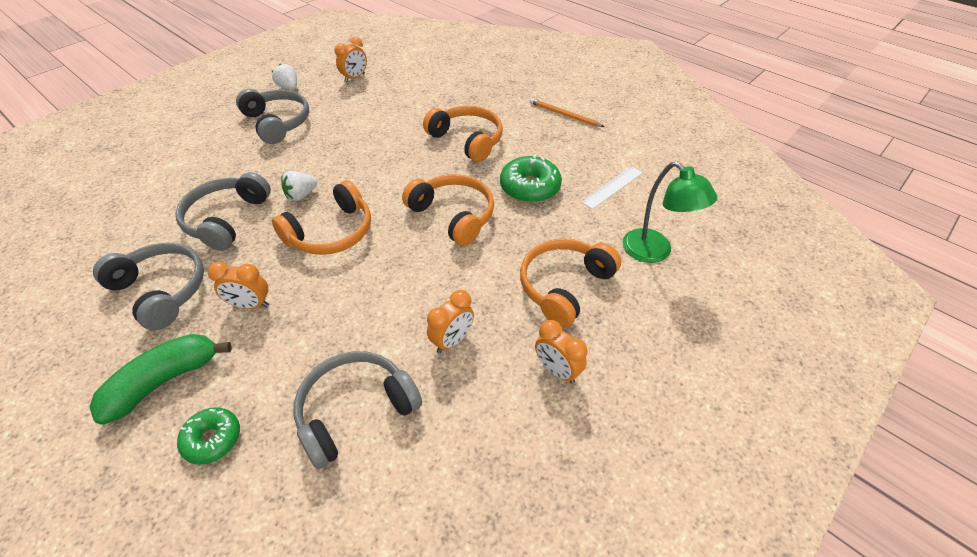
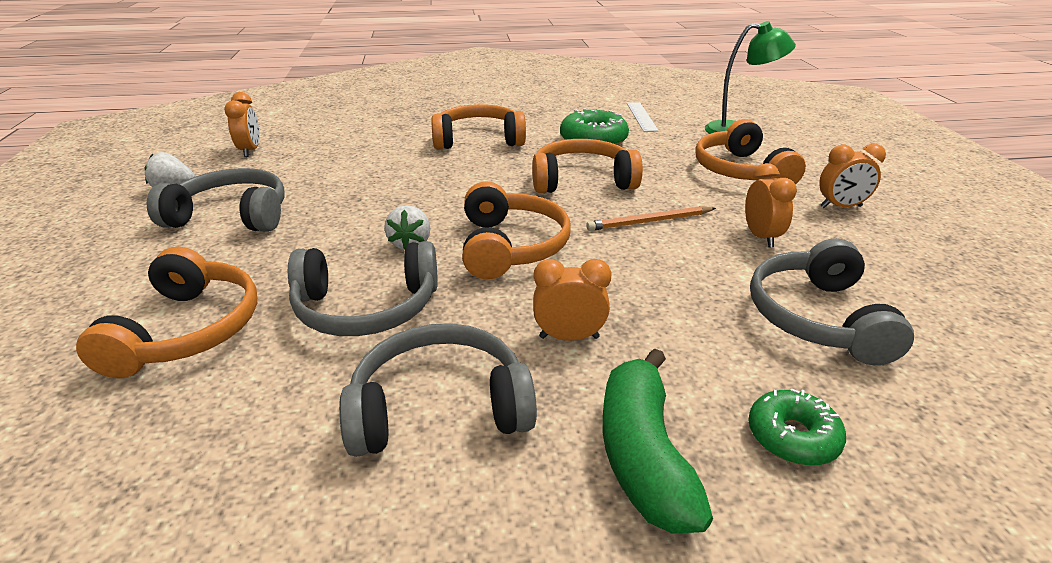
camera: 50 degrees left, 15 degrees down
(171, 181) = (188, 330): none -> orange headphones
(226, 219) = (366, 308): grey headphones -> grey headphones turned 60 degrees counterclockwise
(250, 305) = (569, 337): orange clock -> orange clock turned 135 degrees counterclockwise
(564, 115) = (517, 98): orange pencil -> orange pencil (649, 222)

